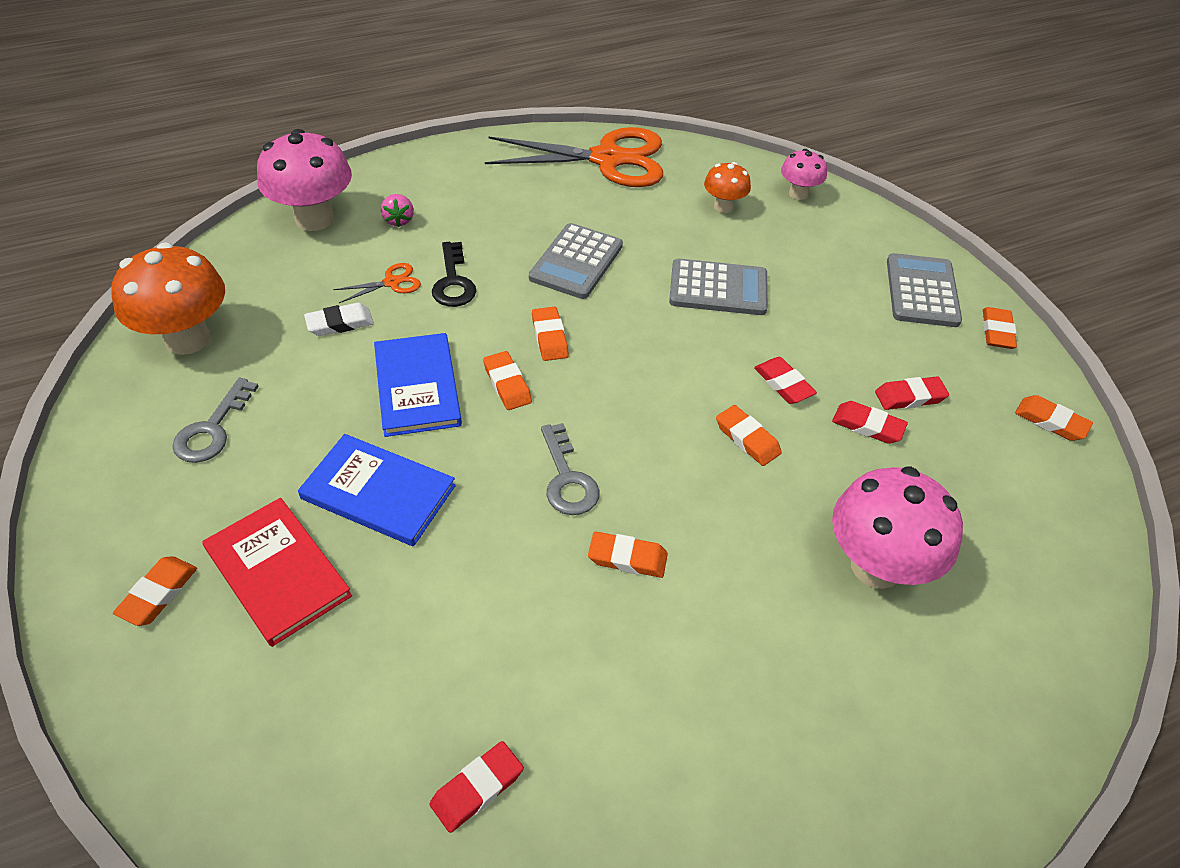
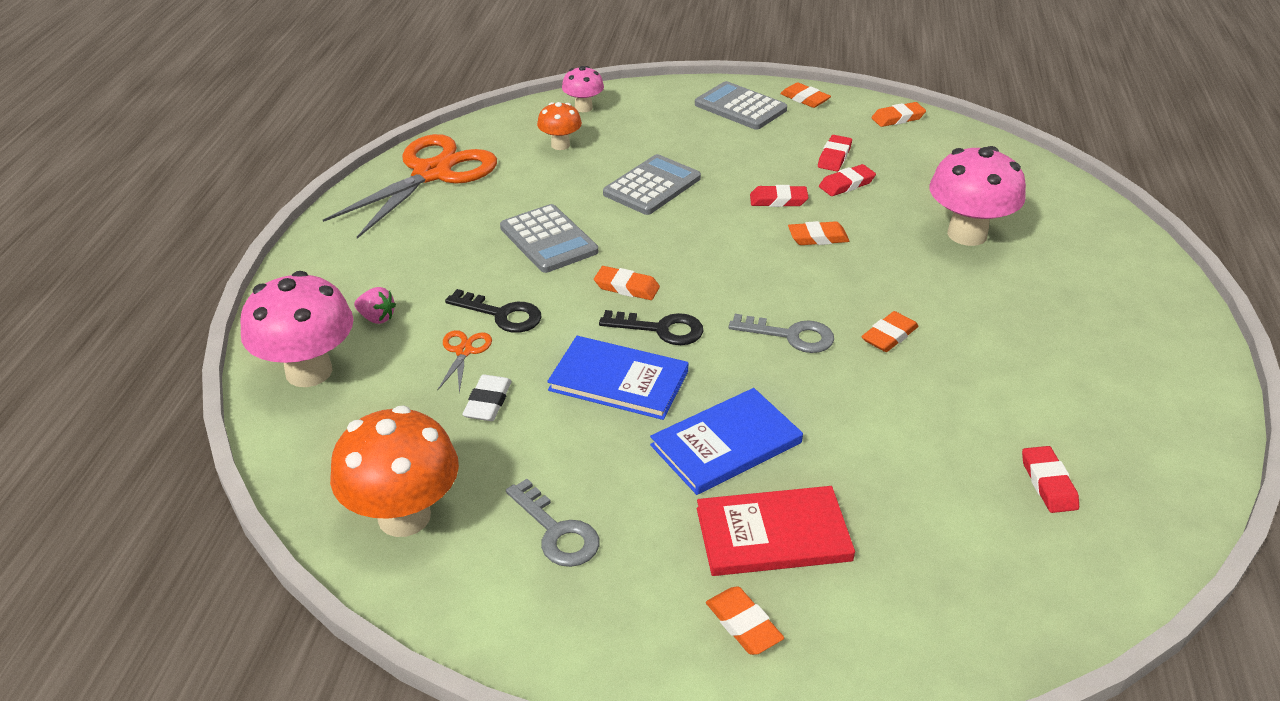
camera: 55 degrees left, 10 degrees down
(507, 384) = (661, 329): orange eraser -> black key

